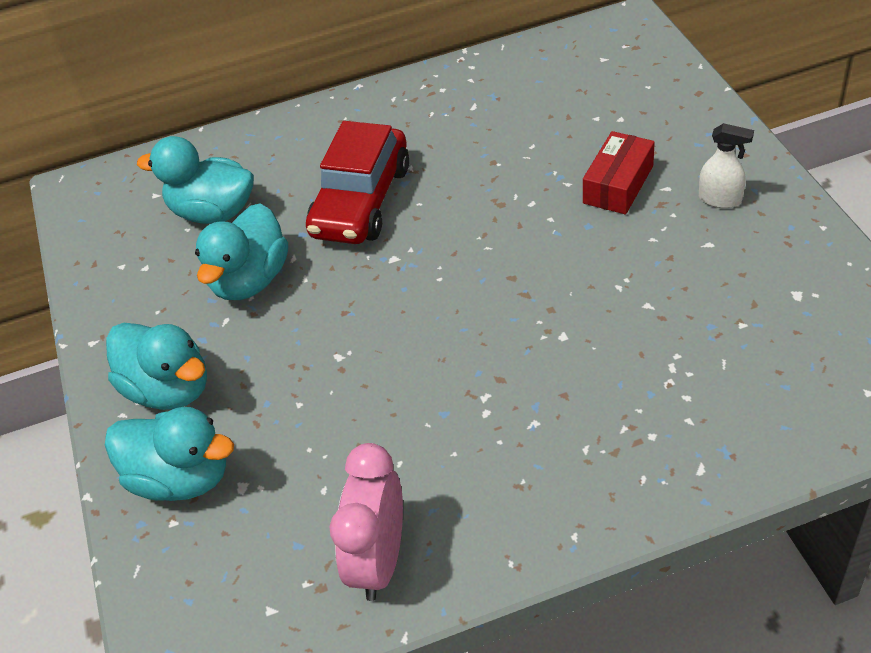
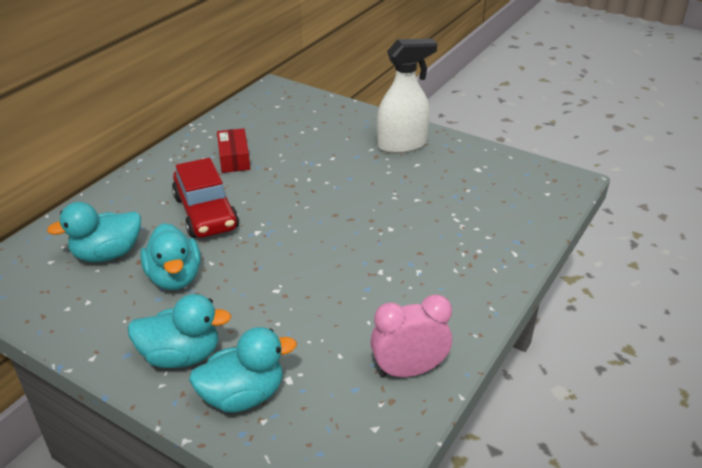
camera: 45 degrees left, 10 degrees down
(379, 560) = (409, 370): pink clock -> pink clock turned 105 degrees clockwise
(618, 184) = (346, 155): red box -> red box (234, 158)
(720, 199) = (402, 145): white spray bottle -> white spray bottle, size x2.08

